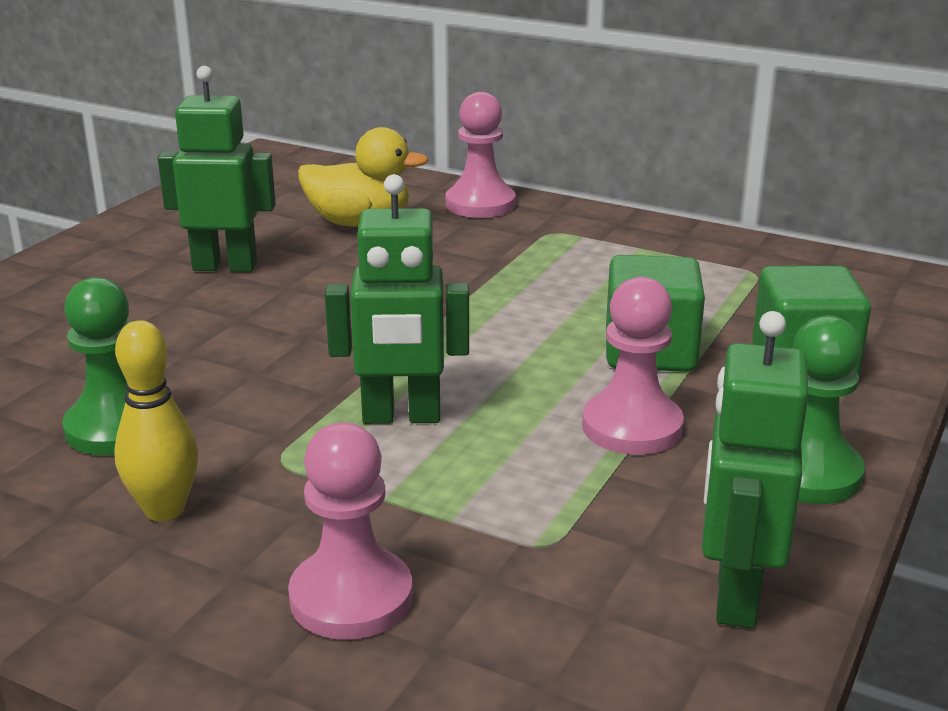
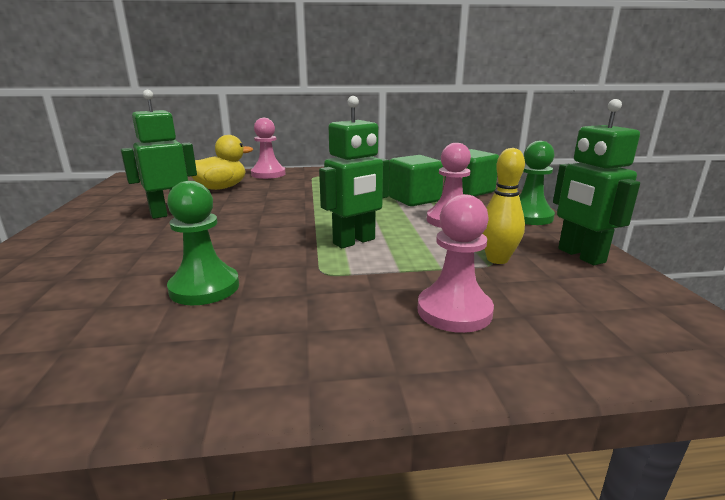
camera: 35 degrees left, 5 degrees down
(164, 509) = (294, 312): yellow bowling pin -> yellow bowling pin (497, 259)

